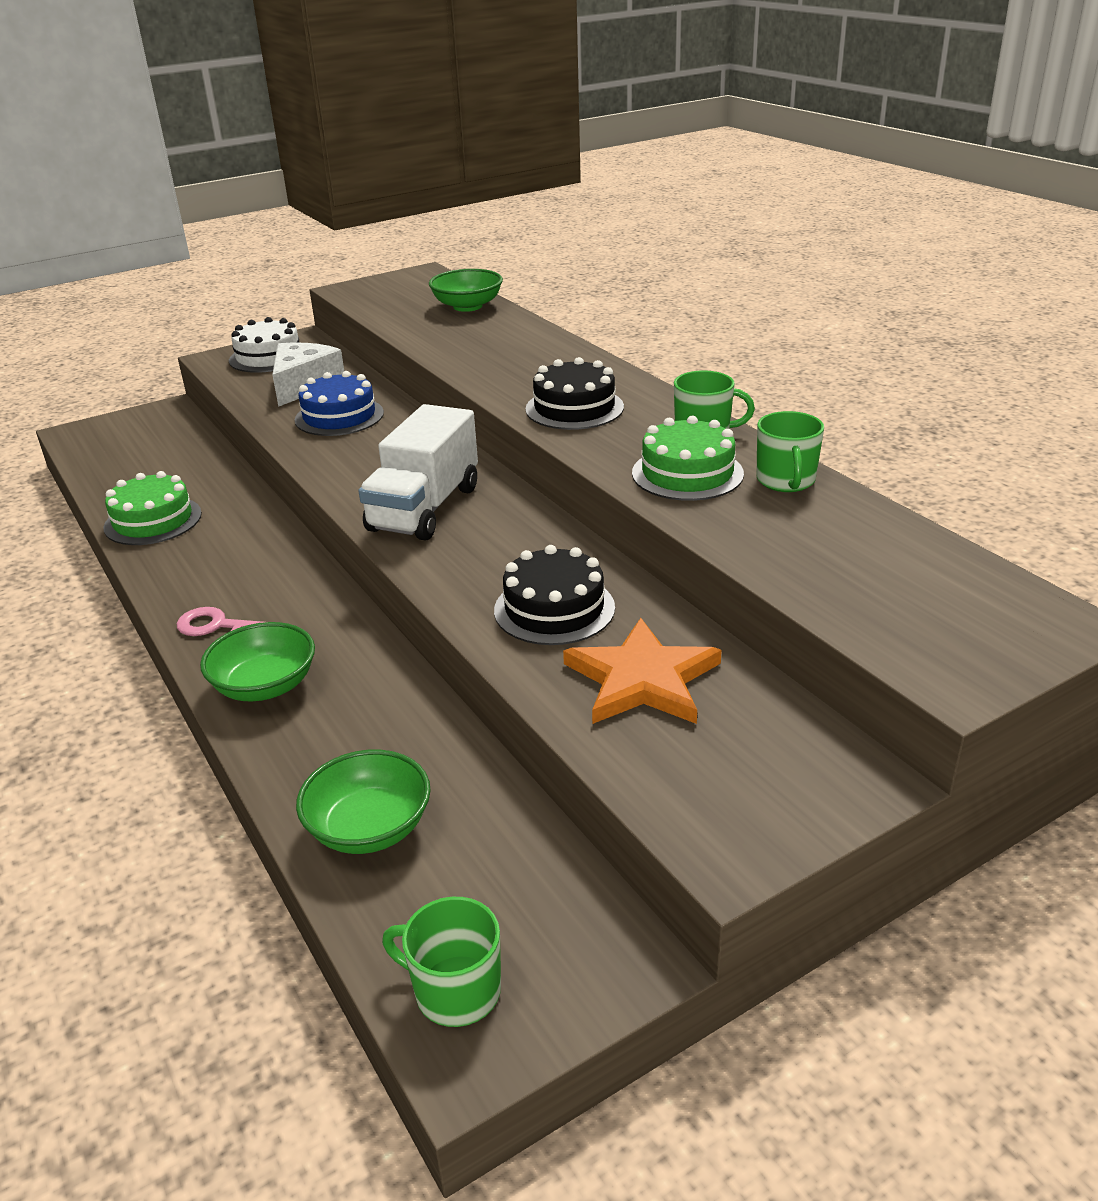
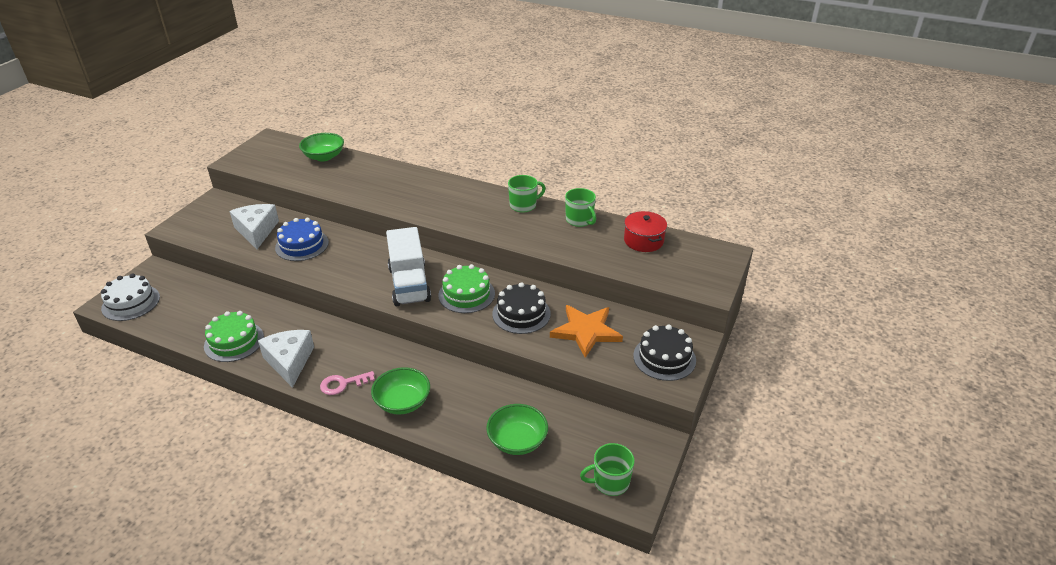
camera: 35 degrees left, 5 degrees up
(186, 570) = (289, 361): none -> white cheese
(268, 357) = (210, 218): white cake -> white cake (131, 302)
(574, 408) = (450, 208): black cake -> black cake (664, 358)
(687, 473) = (536, 229): green cake -> green cake (466, 294)
(885, 547) = (643, 241): none -> red pot

